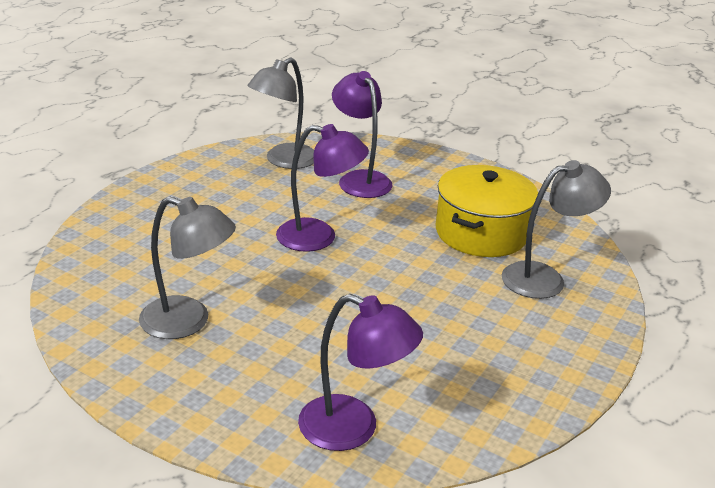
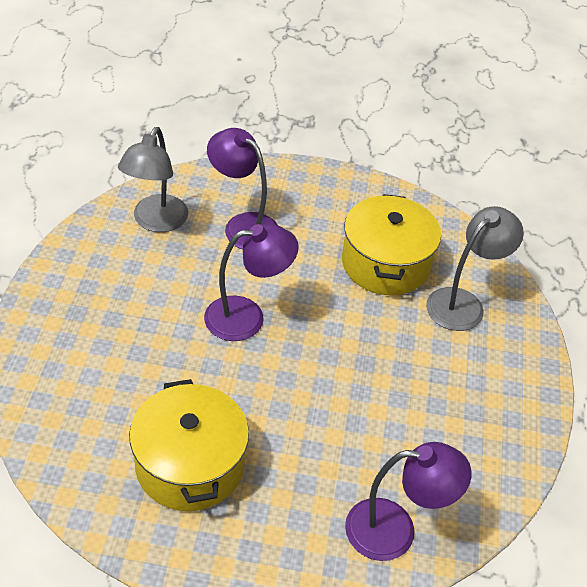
camera: 25 degrees left, 15 degrees up
(188, 322) = (190, 464): grey lamp -> yellow pot

